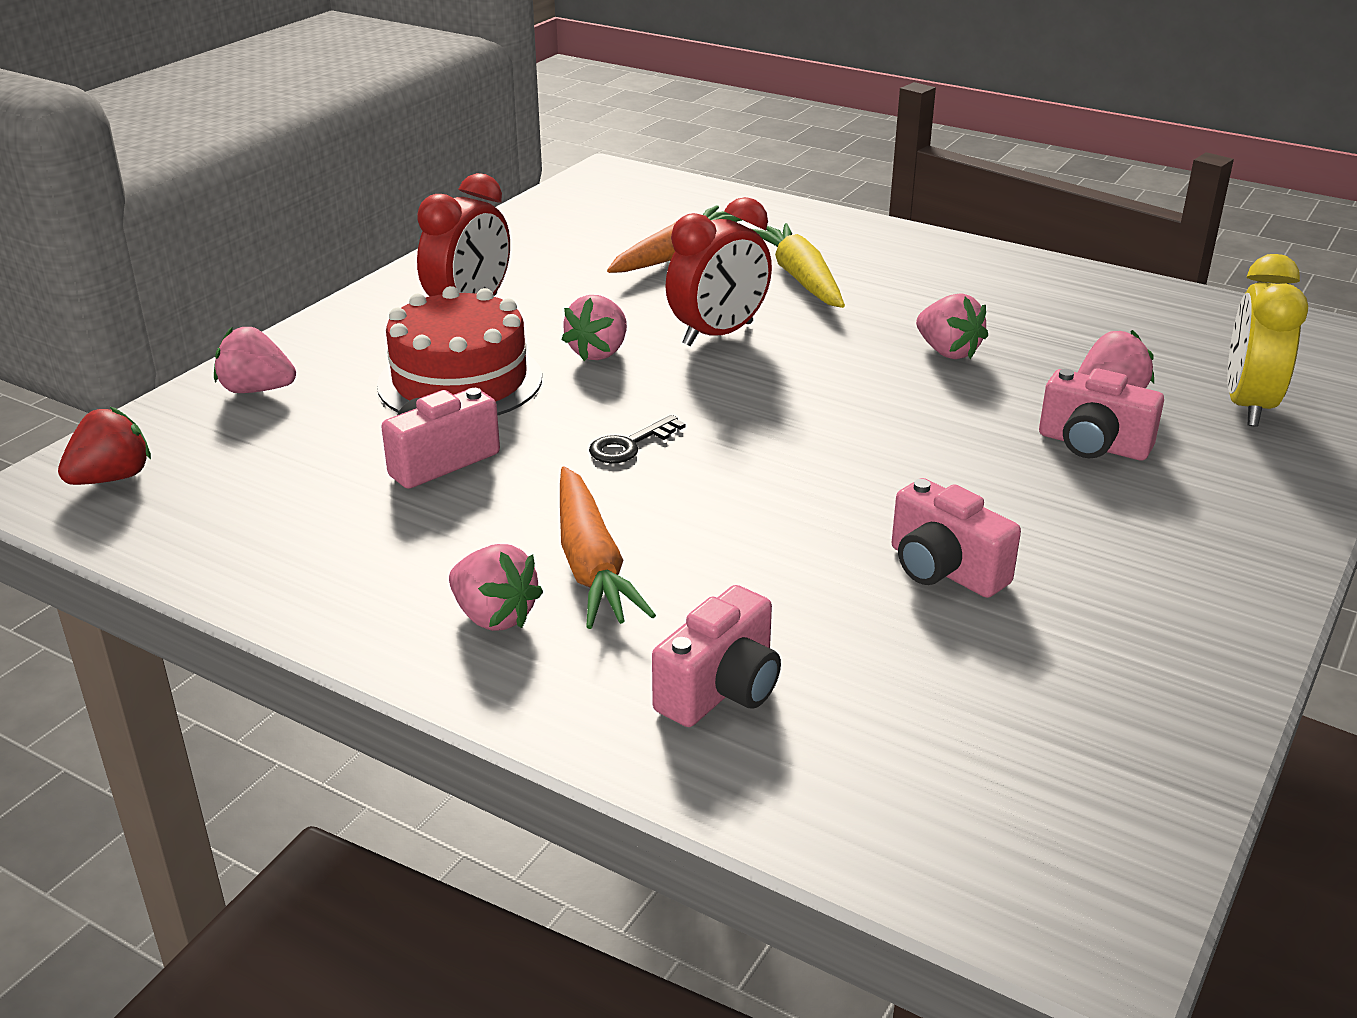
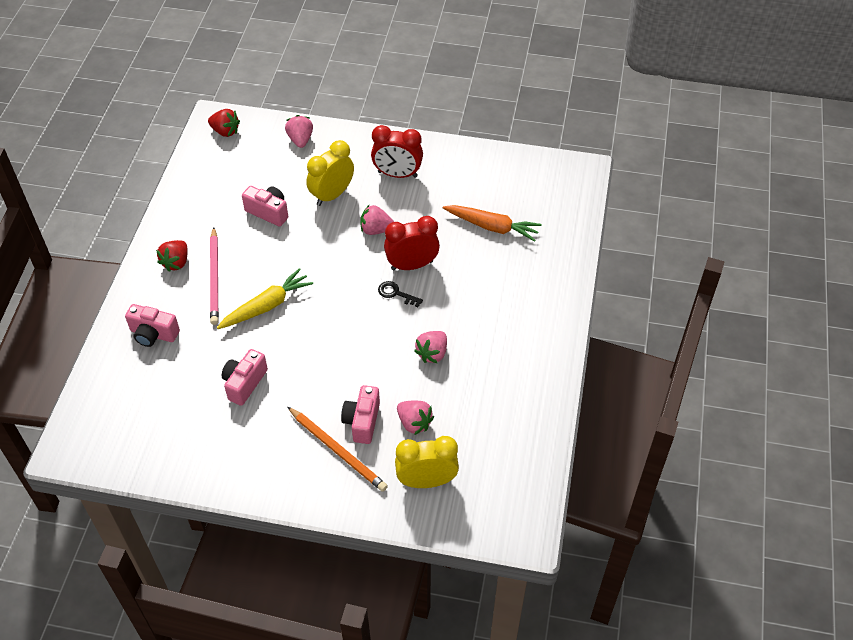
camera: 70 degrees right, 20 degrees up
(460, 381) = (332, 195): red cake -> yellow clock
(494, 616) = (176, 262): pink strawberry -> red strawberry
(591, 564) = (215, 278): orange carrot -> pink pencil
(630, 445) = (301, 264): black key -> black key (396, 293)
(718, 334) = (412, 265): red clock -> red clock turned 135 degrees clockwise
(800, 278) = (488, 280): yellow carrot -> yellow carrot (266, 306)
(1162, 483) = (338, 450): none -> orange pencil

